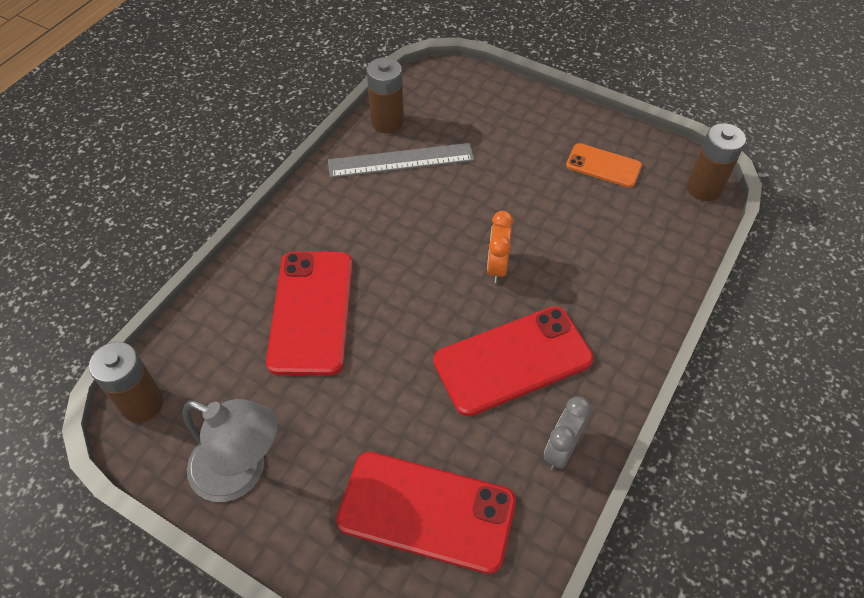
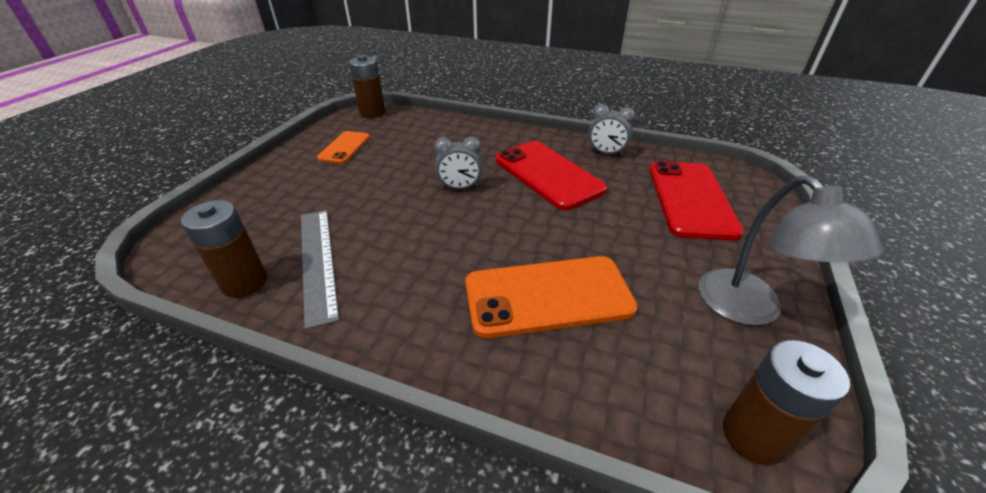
camera: 100 degrees left, 15 degrees down
(241, 472) = (750, 309): grey lamp -> grey lamp turned 150 degrees clockwise
(311, 312) = (548, 296): red phone -> orange phone
(497, 267) = (460, 188): orange clock -> grey clock

